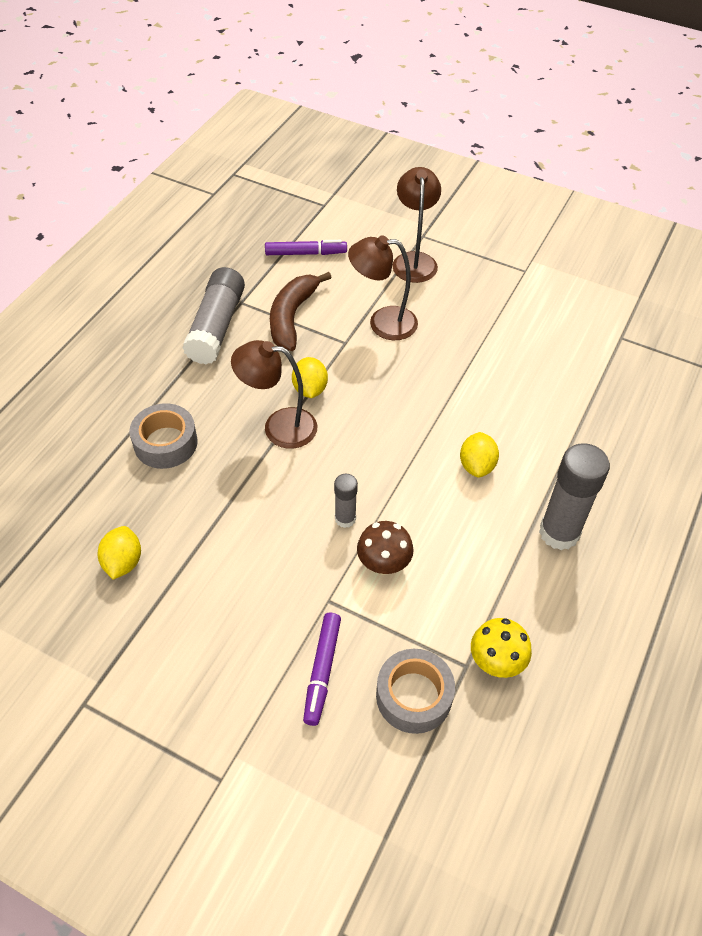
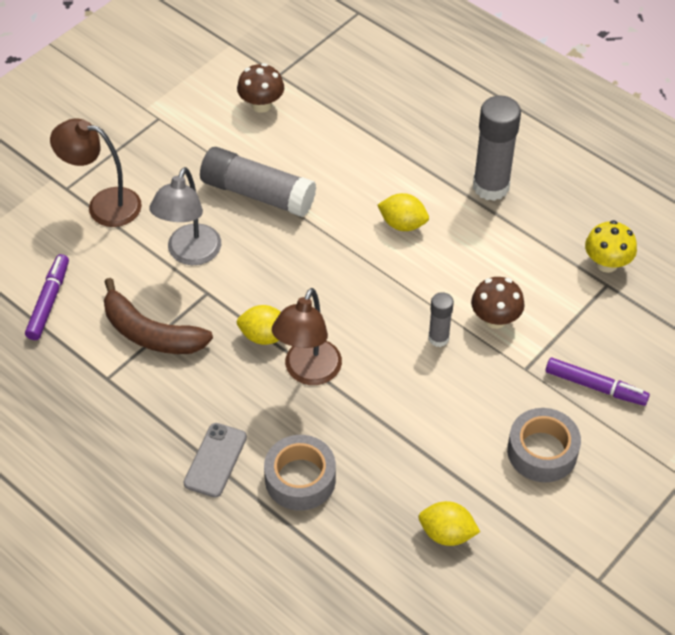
camera: 75 degrees left, 0 degrees up
(175, 384) = (215, 460): none -> grey phone
(216, 327) = (139, 408): grey glue stick -> grey glue stick (258, 193)
(382, 323) = (190, 254): brown lamp -> grey lamp
(414, 696) = (629, 326): grey tape -> grey tape (542, 451)
(576, 333) = (261, 105): none -> brown mushroom

